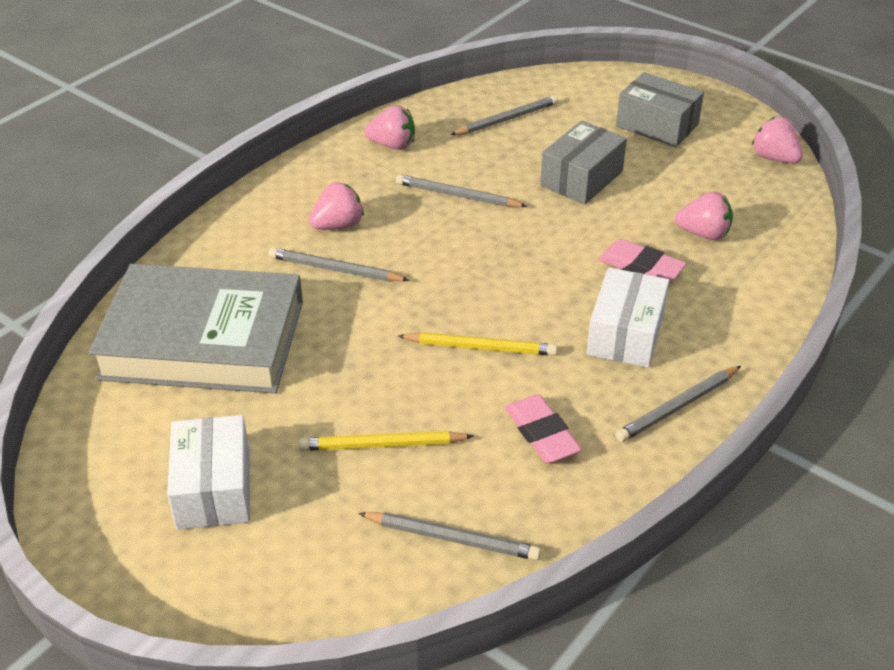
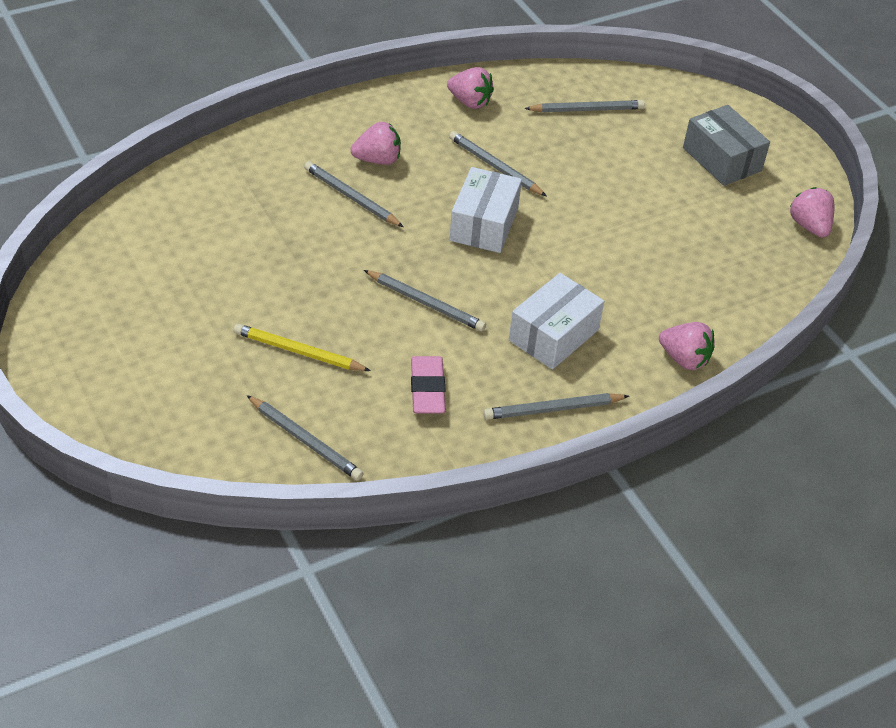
camera: 20 degrees right, 5 degrees up
(203, 340) = (214, 220): grey book -> none
(213, 489) = (155, 338): white box -> white box (484, 224)
(480, 347) = (425, 303): yellow pencil -> grey pencil
(581, 178) = (615, 186): grey box -> none
(641, 267) = (609, 283): pink eraser -> none
(703, 234) = (687, 273): pink strawberry -> pink strawberry (684, 359)

